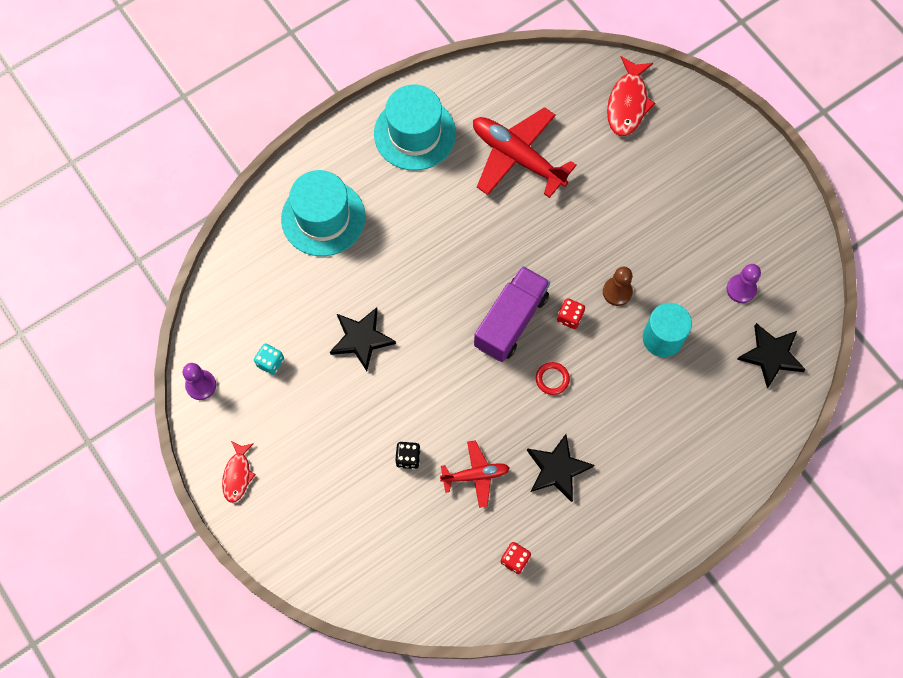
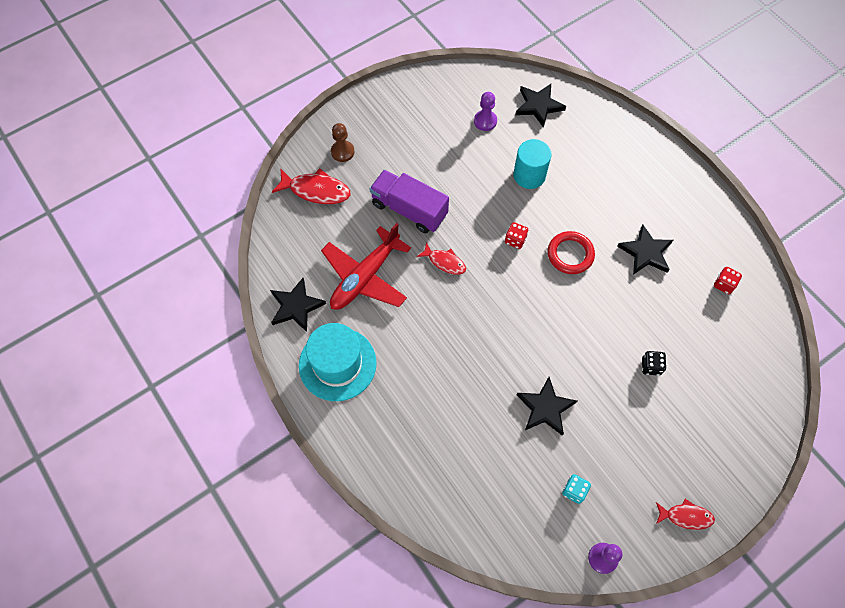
camera: 90 degrees left, 5 degrees down
(323, 217) = (424, 446): turquoise hat -> none
(475, 475) = (659, 313): red plane -> none
(481, 91) = (296, 306): none -> black star
(511, 321) = (521, 284): purple truck -> purple truck (409, 210)
(538, 239) = (444, 262): none -> red fish
(552, 379) = (570, 254): red ring -> red ring, size x1.67
(617, 292) = (491, 205): brown pawn -> brown pawn (342, 152)

